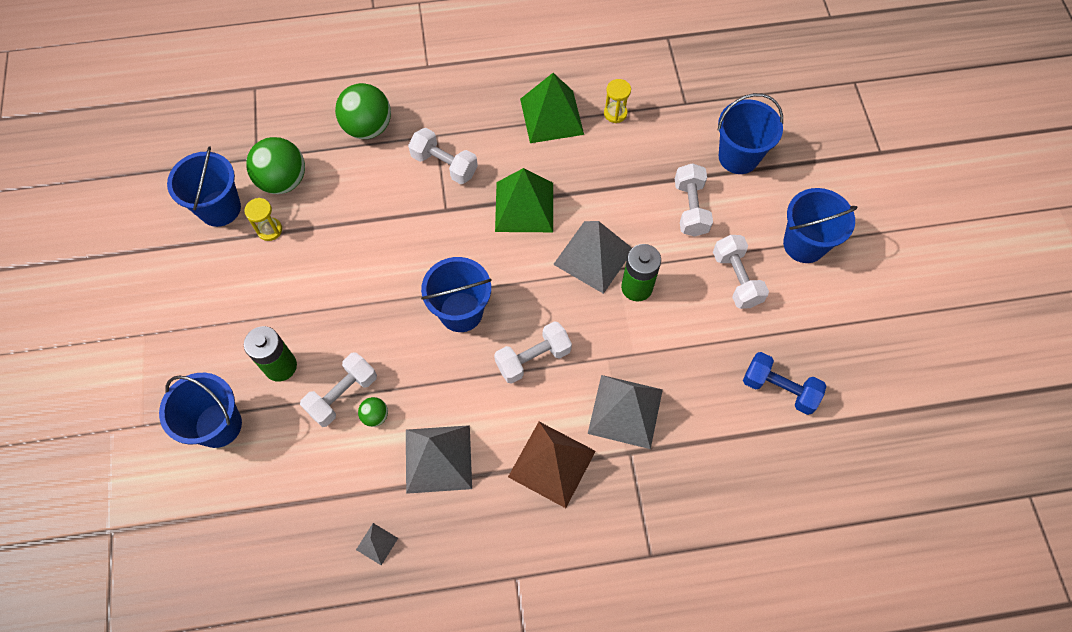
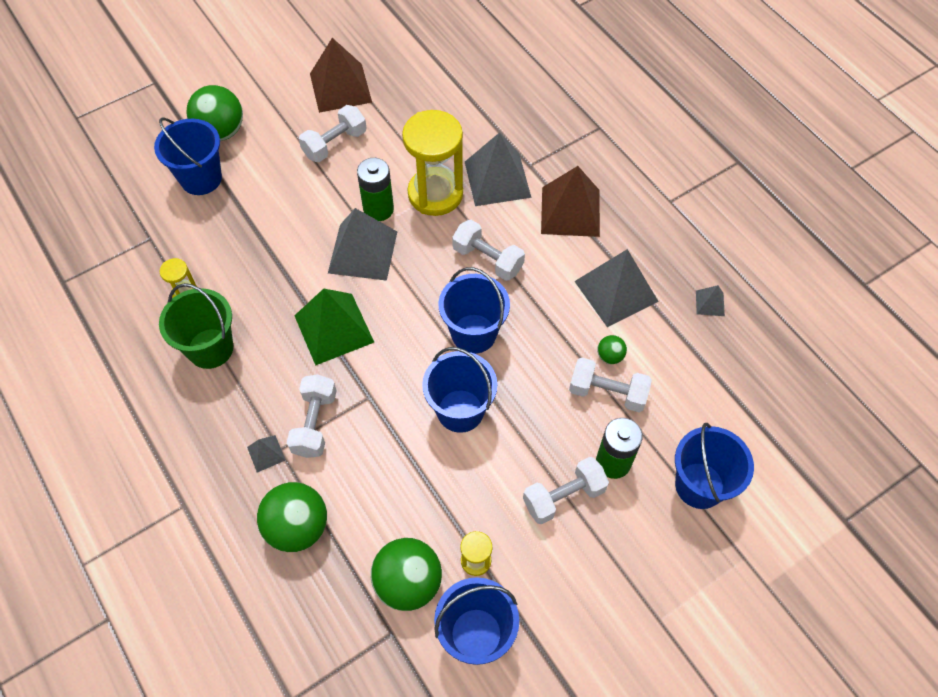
camera: 115 degrees left, 5 degrees down
(438, 126) = (266, 453): none -> grey pyramid
(551, 116) = (210, 348): green pyramid -> green bucket
(632, 344) = (435, 194): none -> yellow hourglass
(690, 208) = (275, 197): white dumbbell -> white dumbbell (563, 496)
(779, 389) = (422, 91): blue dumbbell -> none
(792, 188) = (221, 131): none -> green ball
(804, 244) = (277, 109): blue bucket -> blue bucket (460, 410)
(813, 311) = (340, 87): none -> brown pyramid

